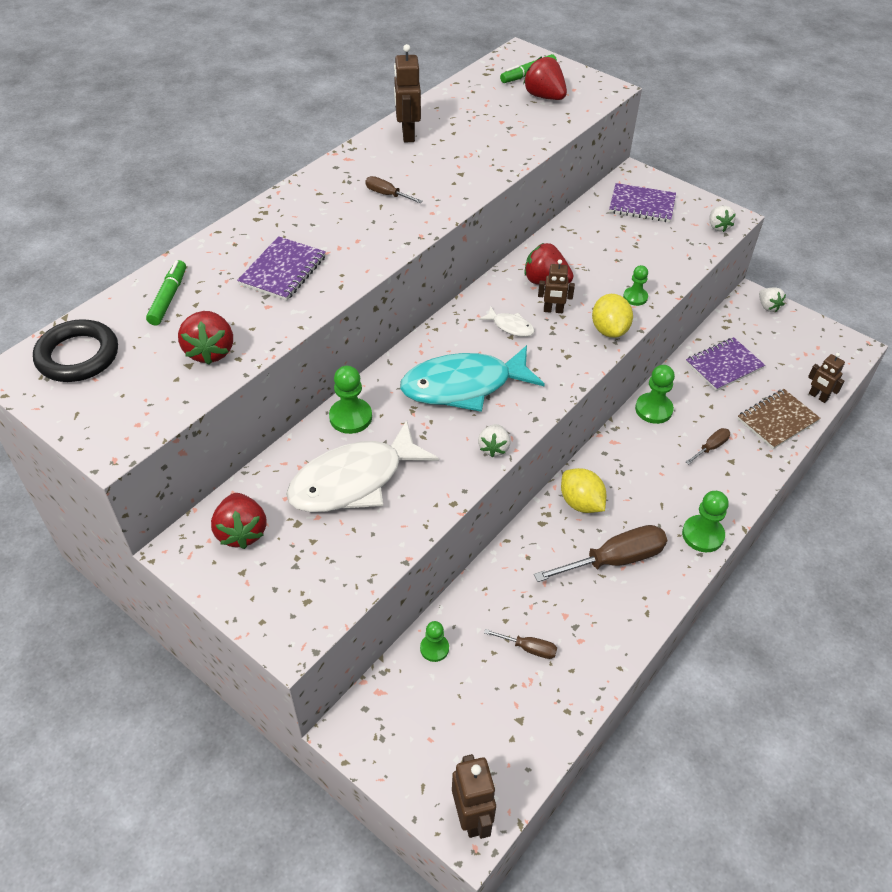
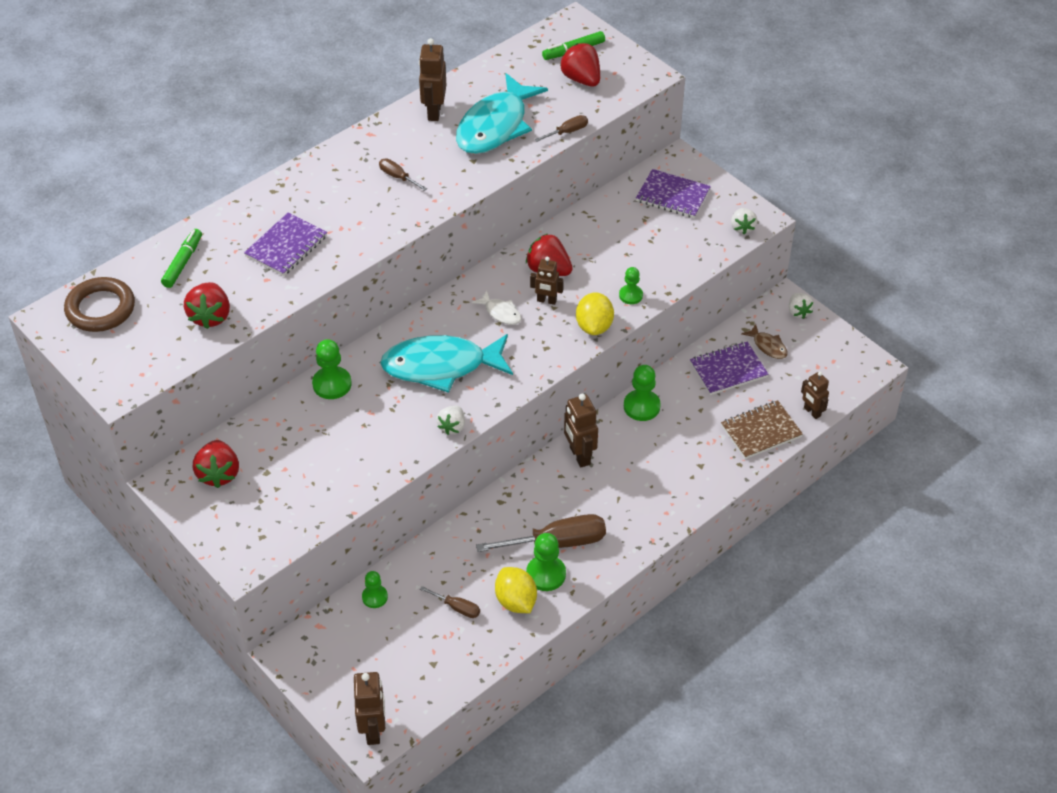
camera: 10 degrees right, 0 degrees up
(78, 356) = (100, 309): black ring -> brown ring
(354, 480) = (322, 441): white fish -> none
(474, 141) = (495, 126): none -> turquoise fish
(581, 503) = (542, 487): yellow lemon -> yellow lemon (516, 601)
(608, 465) = (579, 456): none -> brown robot
(702, 535) = (647, 530): green pawn -> green pawn (546, 574)
(711, 447) = (685, 450): brown screwdriver -> brown screwdriver (567, 132)
(752, 340) = (768, 346): none -> brown fish

